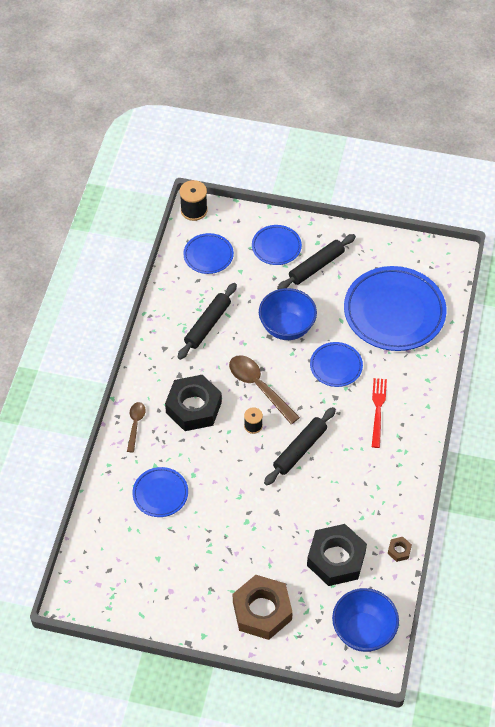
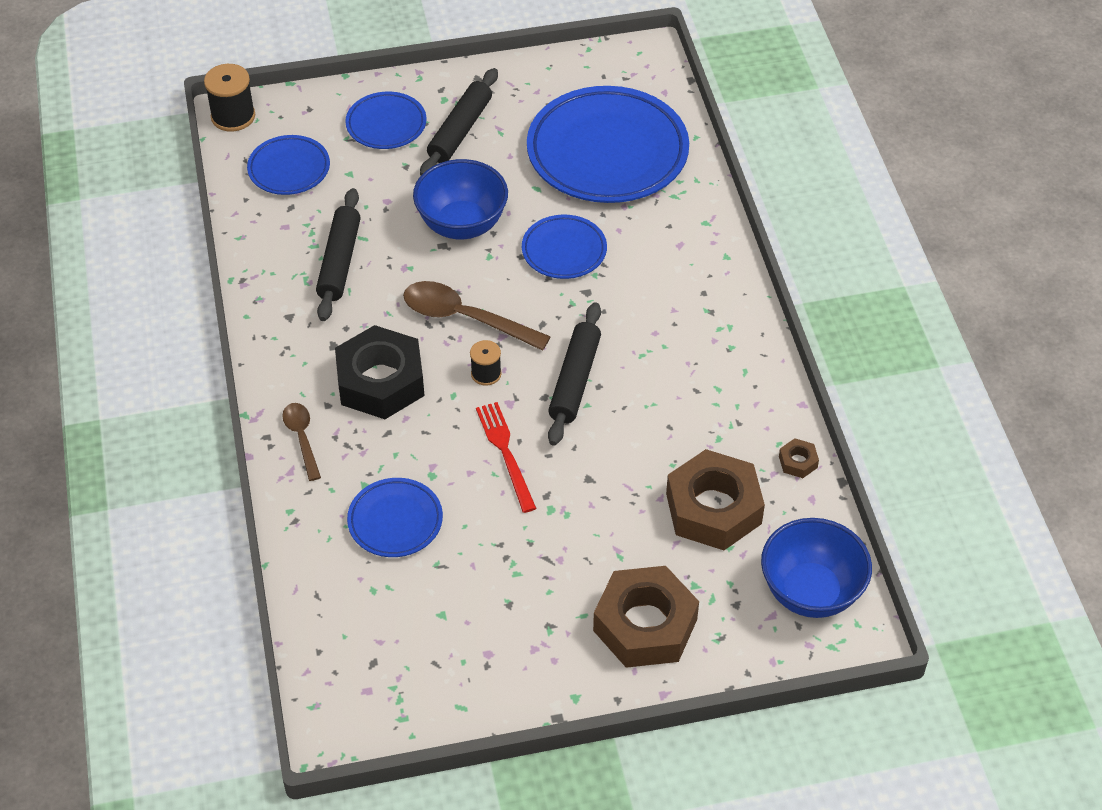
camera: 25 degrees left, 5 degrees down
(336, 559) = (713, 508): black nut -> brown nut
(378, 410) = (658, 286): red fork -> red fork (505, 453)

